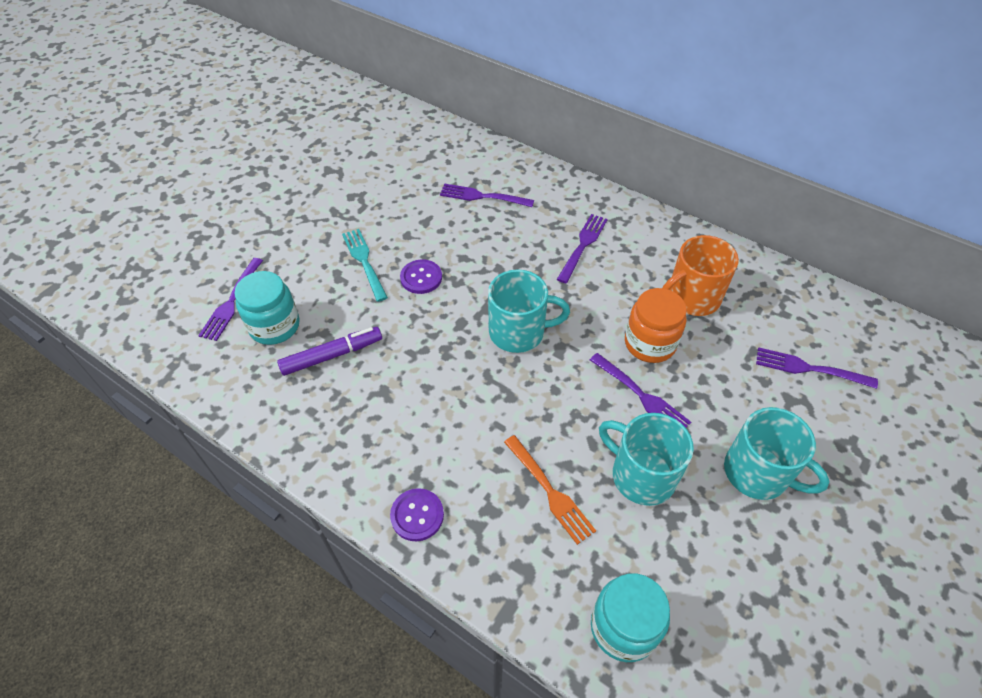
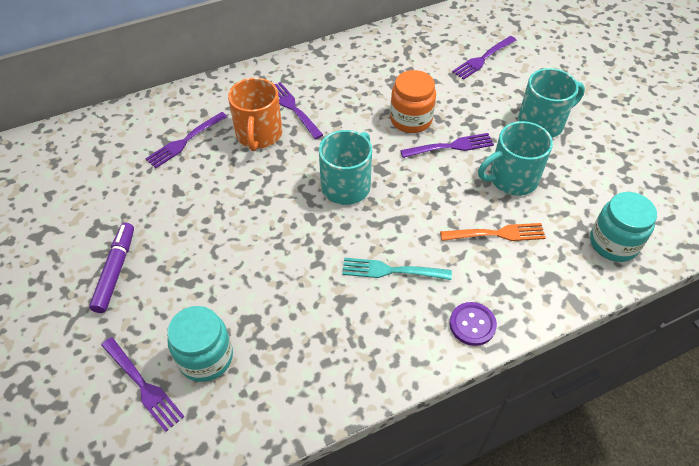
camera: 60 degrees left, 0 degrees up
(332, 355) = (276, 323): purple marker -> purple marker (115, 271)
(364, 262) = (187, 255): turquoise fork -> turquoise fork (392, 270)
(421, 278) = (240, 222): purple button -> none
(692, 298) = (388, 79): orange mug -> orange mug (259, 135)

